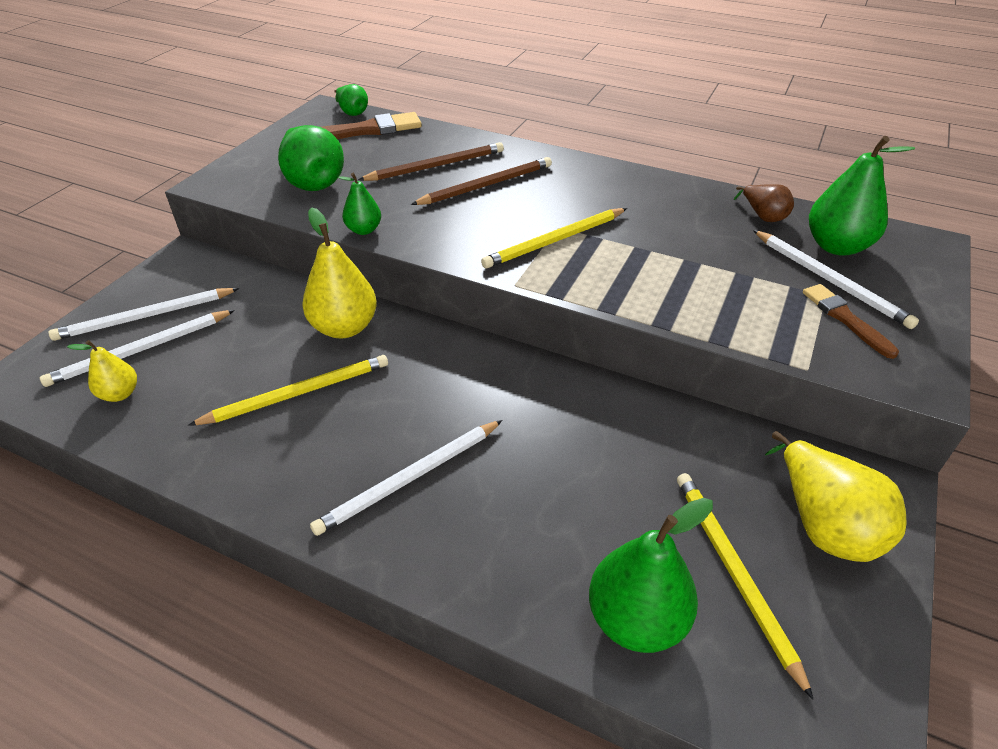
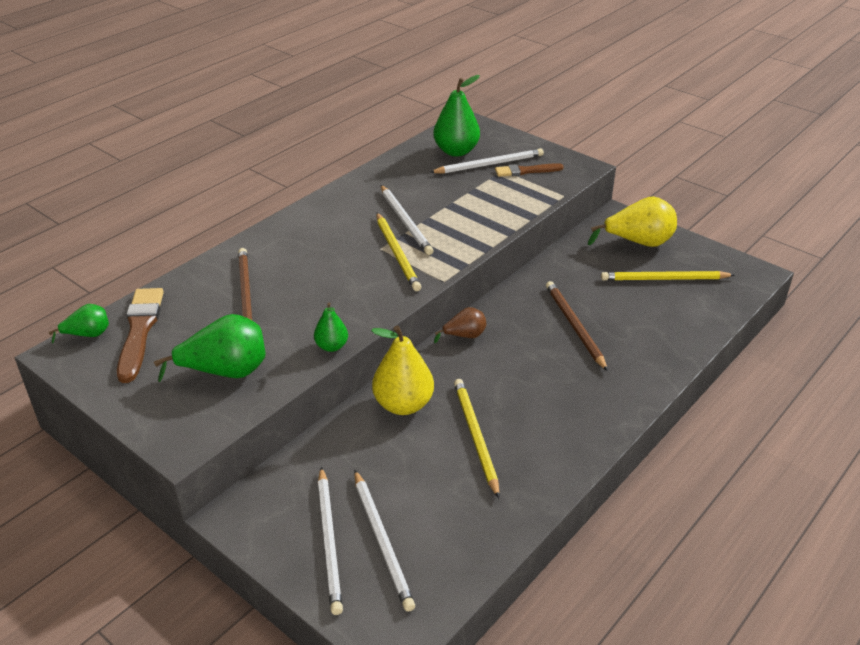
camera: 75 degrees left, 5 degrees down
(120, 394) = (440, 552): yellow pear -> none
(409, 479) = (576, 386): white pencil -> white pencil (405, 222)
(486, 185) = (297, 271): brown pencil -> brown pencil (574, 326)
(636, 619) = (688, 317): green pear -> none
(763, 216) = (410, 165): brown pear -> brown pear (464, 336)

